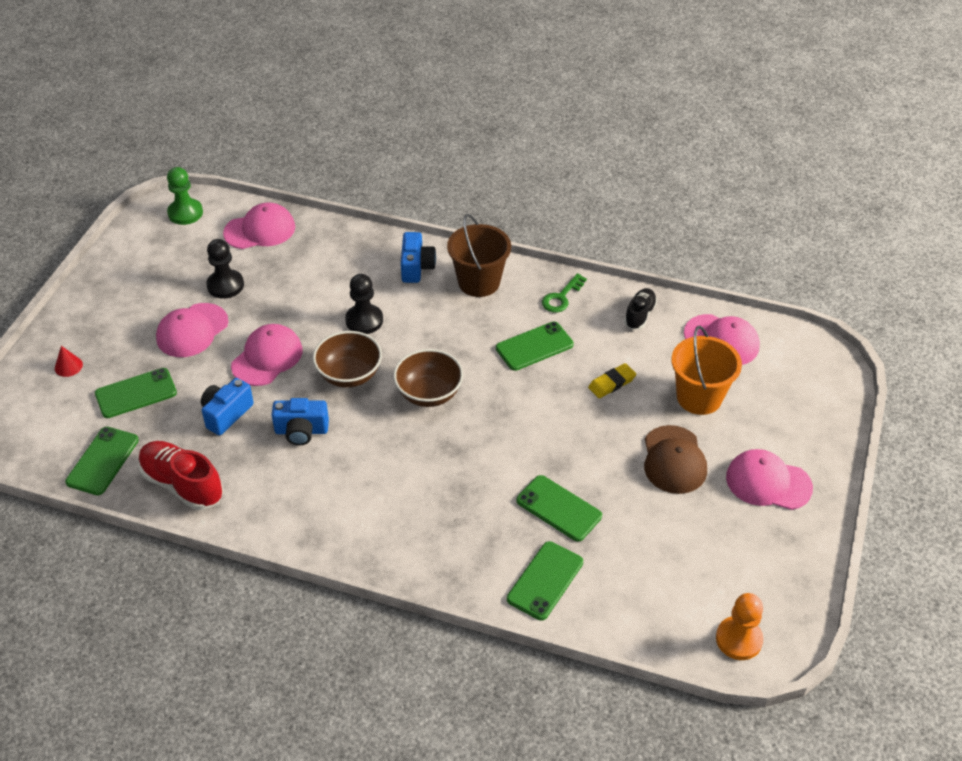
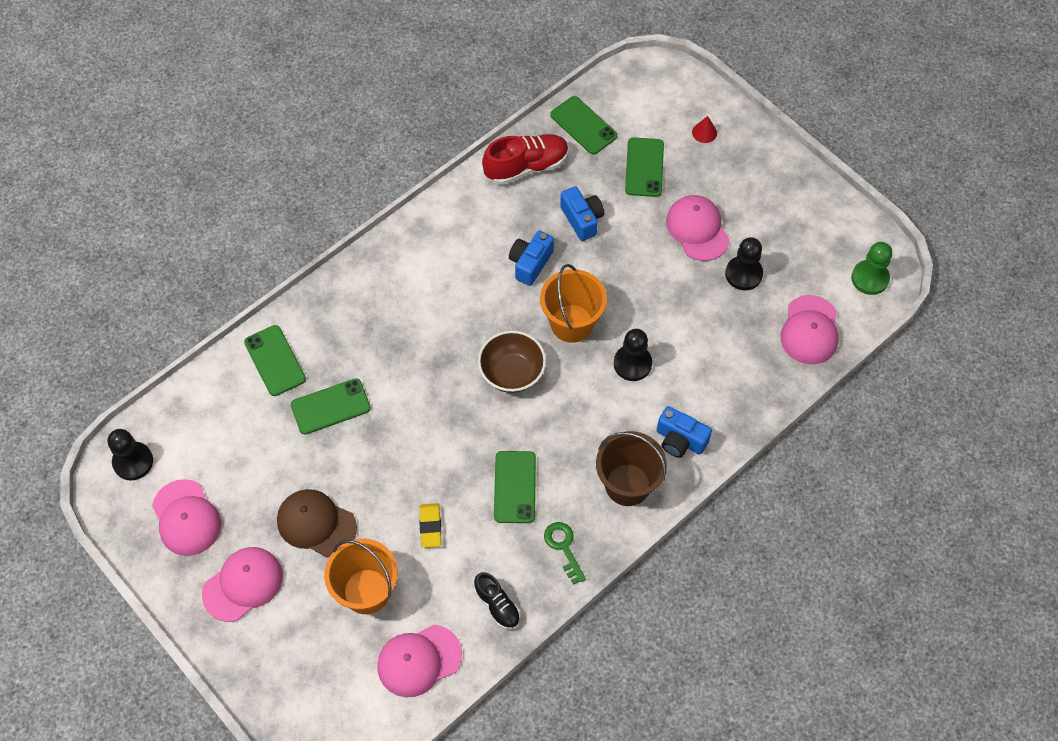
camera: 120 degrees right, 15 degrees up
(267, 358) = (630, 271): pink cap -> pink cap (186, 518)
(349, 375) = (572, 323): brown bowl -> orange bucket
(739, 639) = (133, 462): orange pawn -> black pawn

